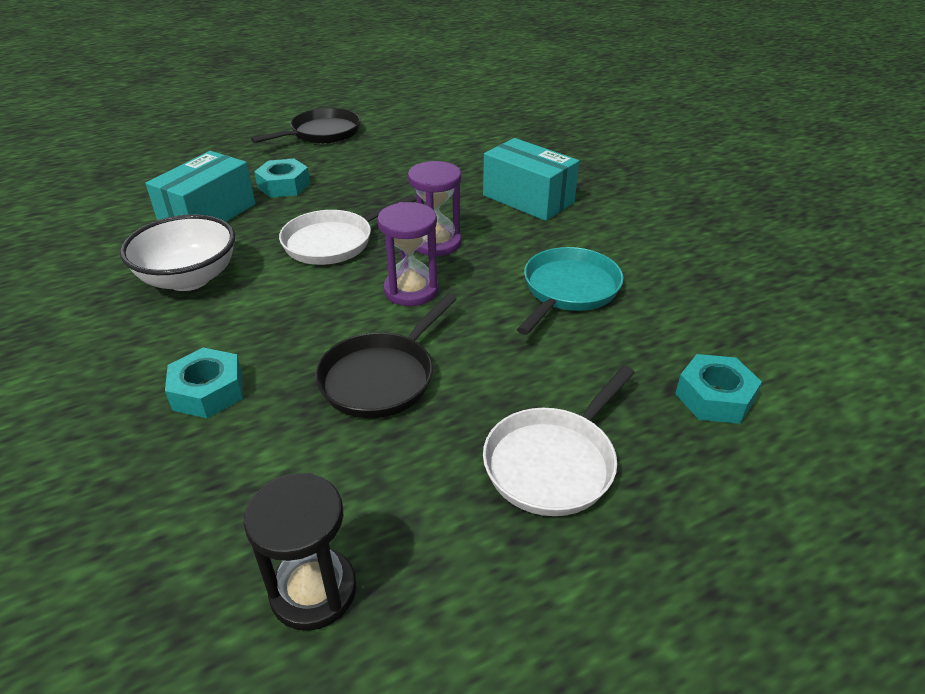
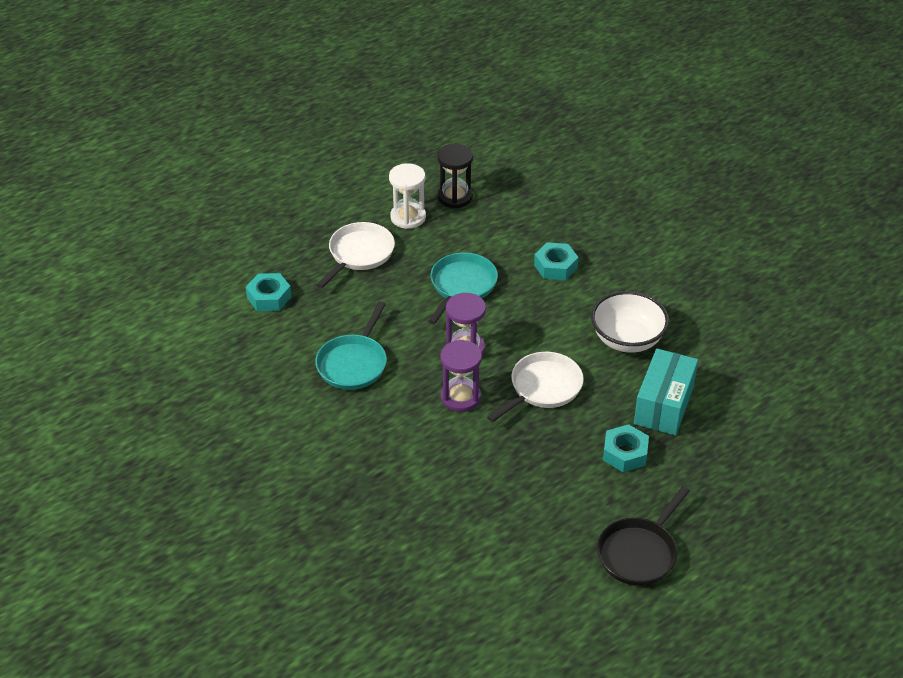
camera: 170 degrees right, 5 degrees up
(382, 377) = (461, 286): black pan -> turquoise pan
(439, 543) = (408, 217): none -> white hourglass
(528, 199) = (392, 464): turquoise box -> none

